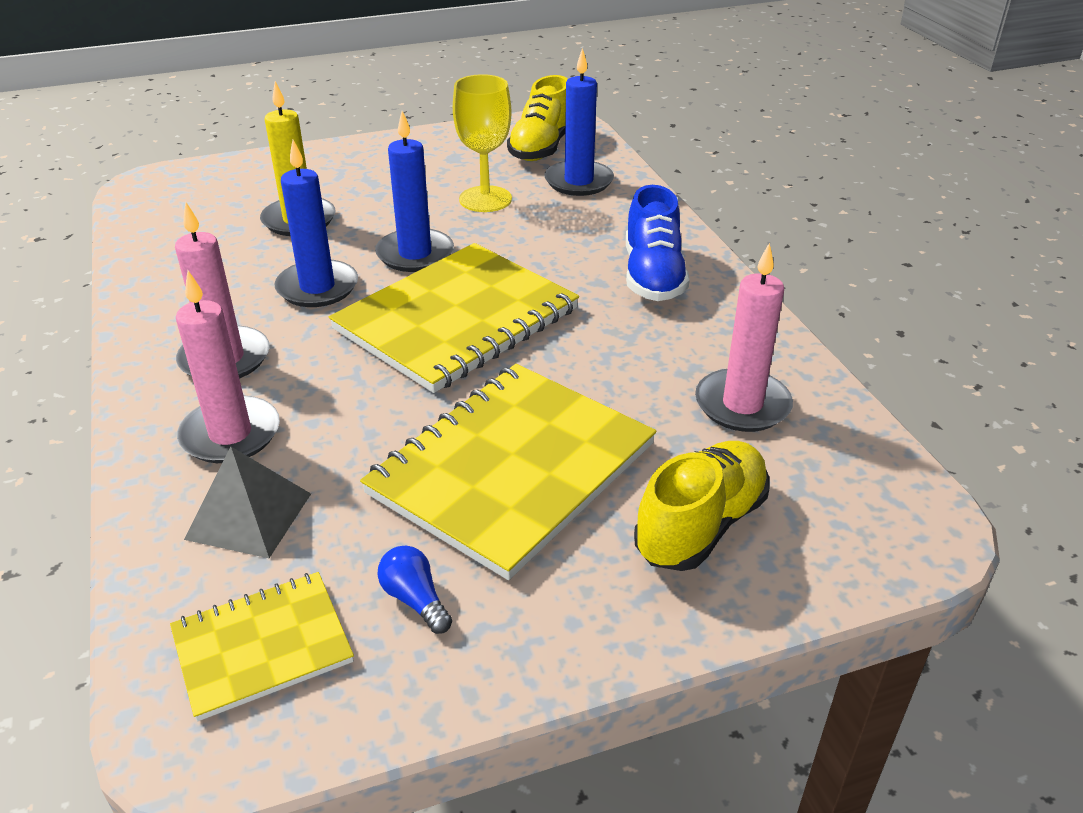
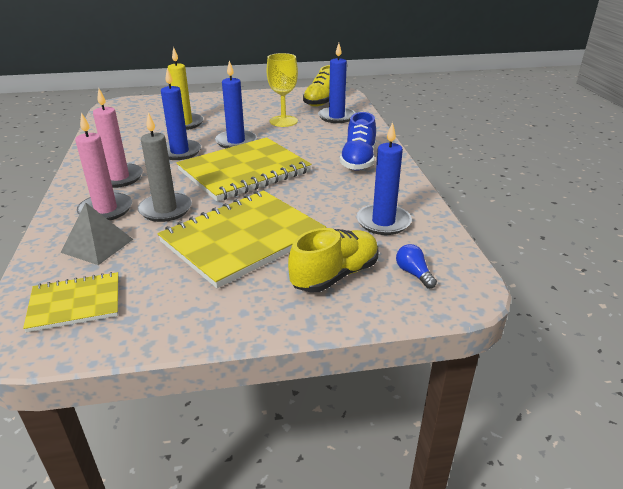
camera: 10 degrees right, 5 degrees down
(344, 421) = (165, 209): none -> grey candle
(415, 599) = (164, 292): blue light bulb -> blue light bulb (413, 273)
(742, 405) = (383, 222): pink candle -> blue candle

